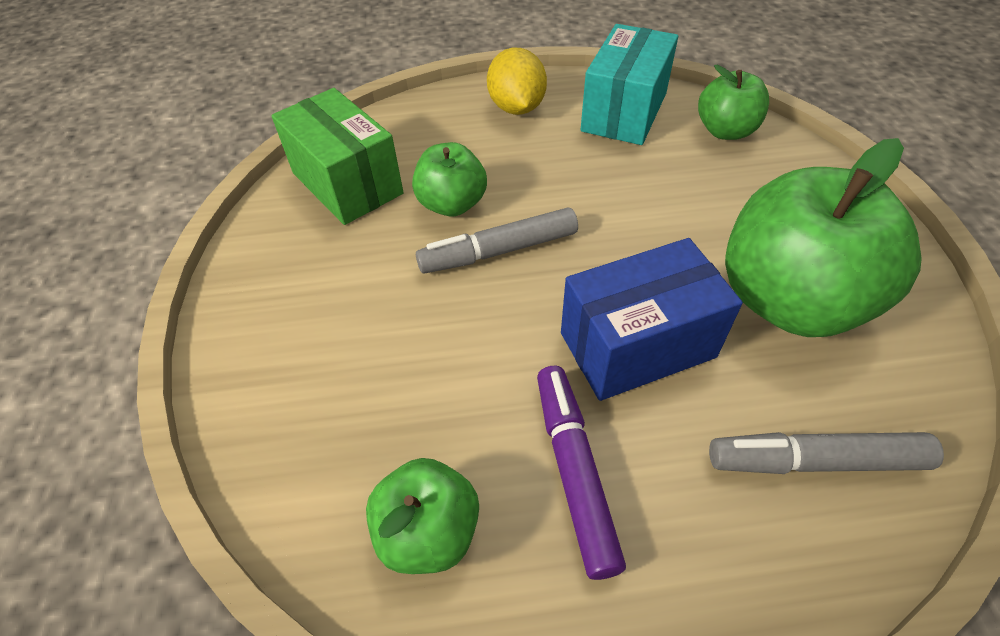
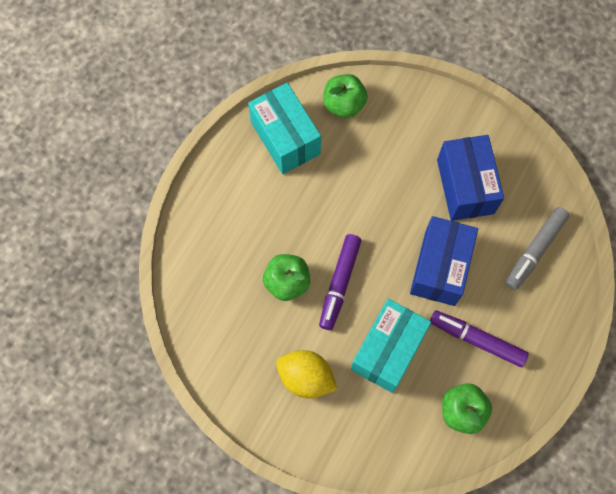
camera: 55 degrees left, 20 degrees up
(347, 183) = (224, 325): green box -> none
(449, 358) = (387, 350): none -> turquoise box
(498, 251) = (339, 283): grey marker -> purple marker
(516, 108) = (231, 190): yellow lemon -> yellow lemon (306, 377)
(789, 300) = (465, 186): green apple -> blue box

